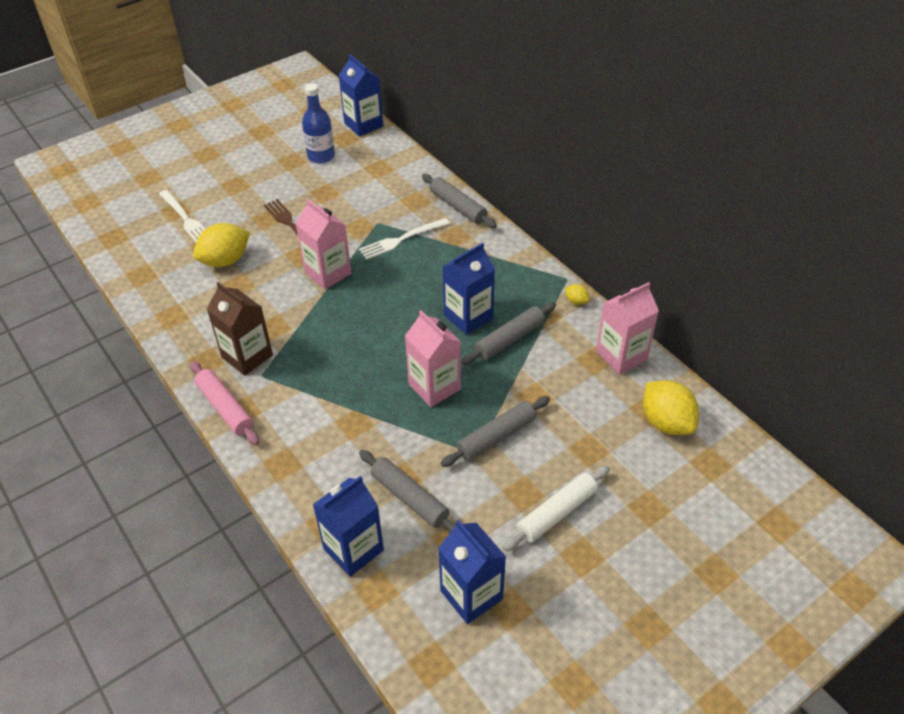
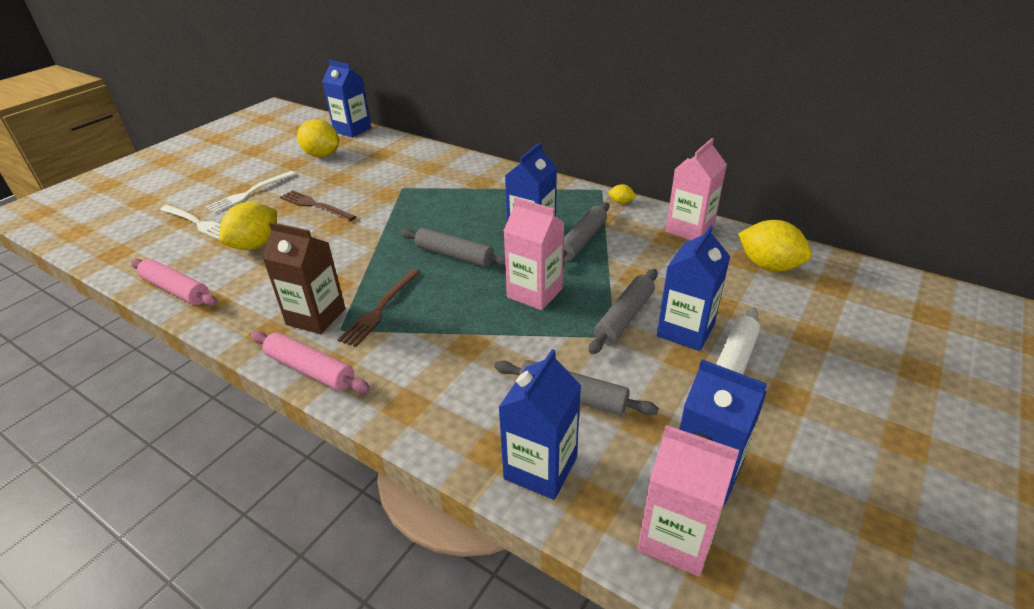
camera: 20 degrees left, 10 degrees down
(150, 293) = (176, 290): none -> pink rolling pin
(300, 364) = (380, 309): none -> brown fork
(321, 156) = (322, 155): blue bottle -> yellow lemon
(328, 273) = (372, 232): pink carton -> pink carton (676, 537)
(401, 239) = (432, 194): white fork -> white fork (249, 193)
(458, 207) = (471, 164): grey rolling pin -> grey rolling pin (454, 255)
(540, 467) = (685, 331): none -> blue carton

